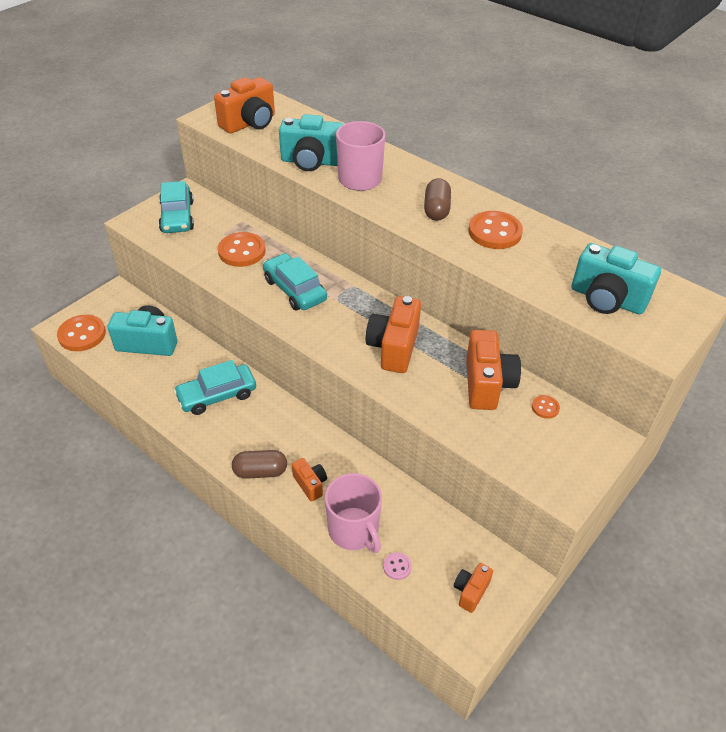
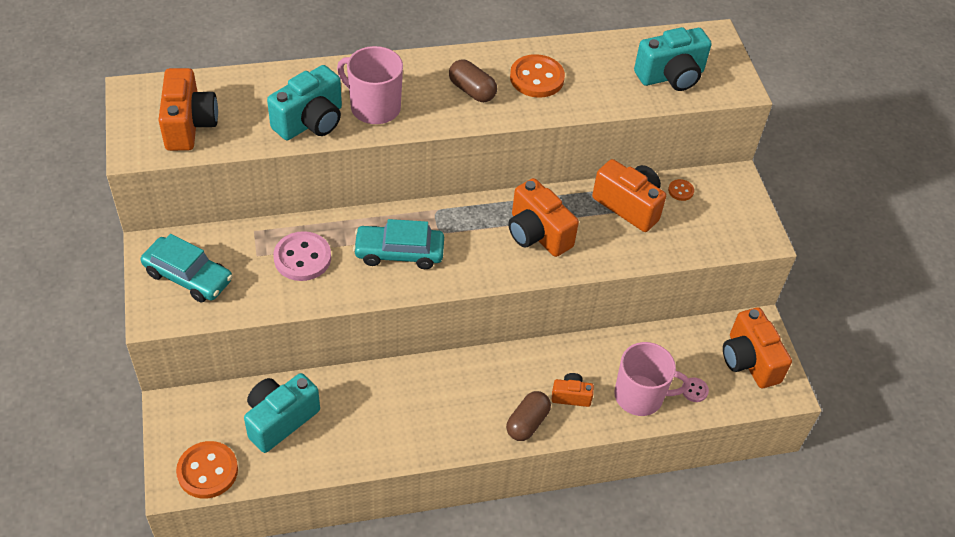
camera: 55 degrees left, 5 degrees up
(217, 395) = (407, 403): turquoise car -> none
(242, 251) = (302, 258): orange button -> pink button
(470, 591) = (749, 361): orange camera -> orange camera, size x1.83

